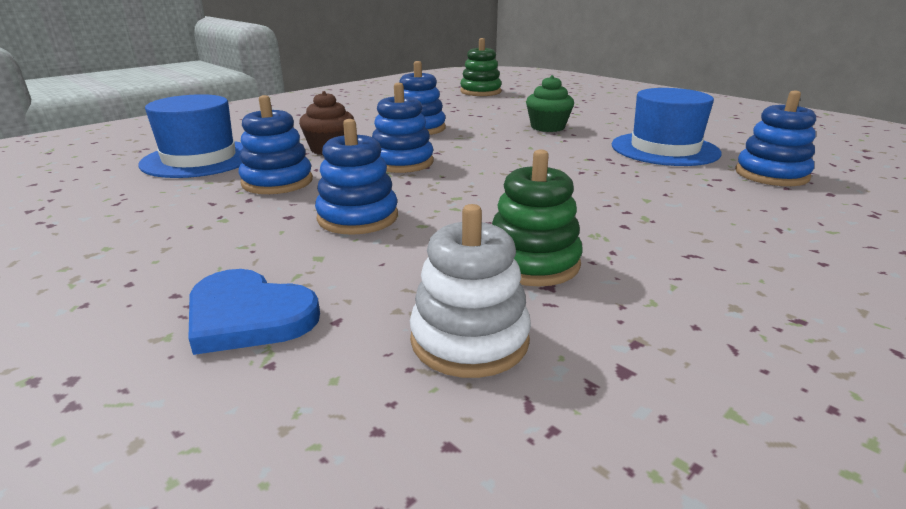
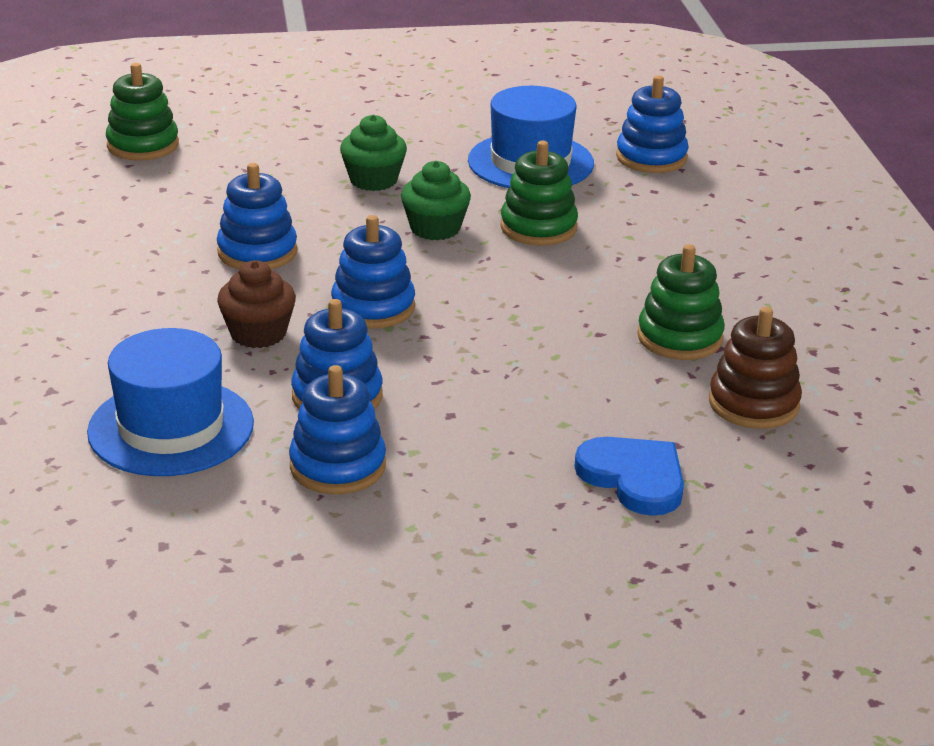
camera: 55 degrees left, 5 degrees up
(248, 316) = (634, 478): blue heart -> blue heart turned 105 degrees counterclockwise
(358, 217) = (500, 380): blue stacking toy -> blue stacking toy (337, 466)
(469, 339) = (753, 403): white stacking toy -> brown stacking toy
(526, 151) = (435, 228): none -> green cupcake
(590, 172) = (538, 227): none -> green stacking toy

